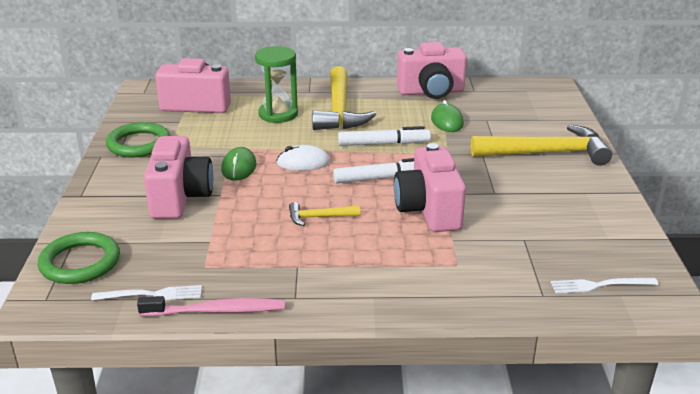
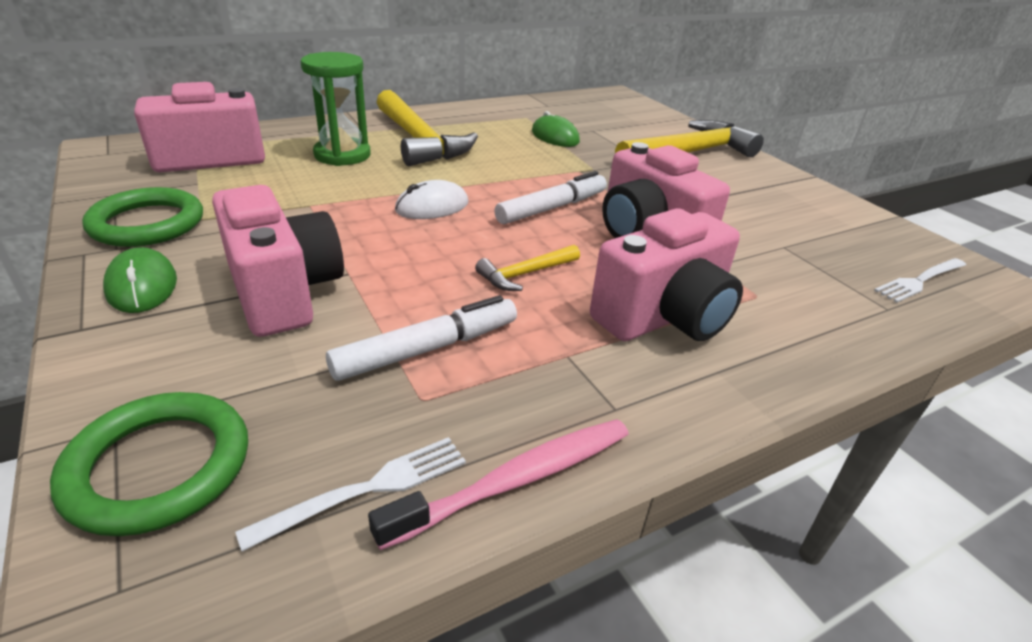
camera: 30 degrees left, 5 degrees up
(239, 167) = (344, 229): green mouse -> green mouse (142, 286)
(384, 144) = (511, 169): white marker -> white marker (427, 349)
(431, 92) = (505, 111): pink camera -> pink camera (664, 317)

